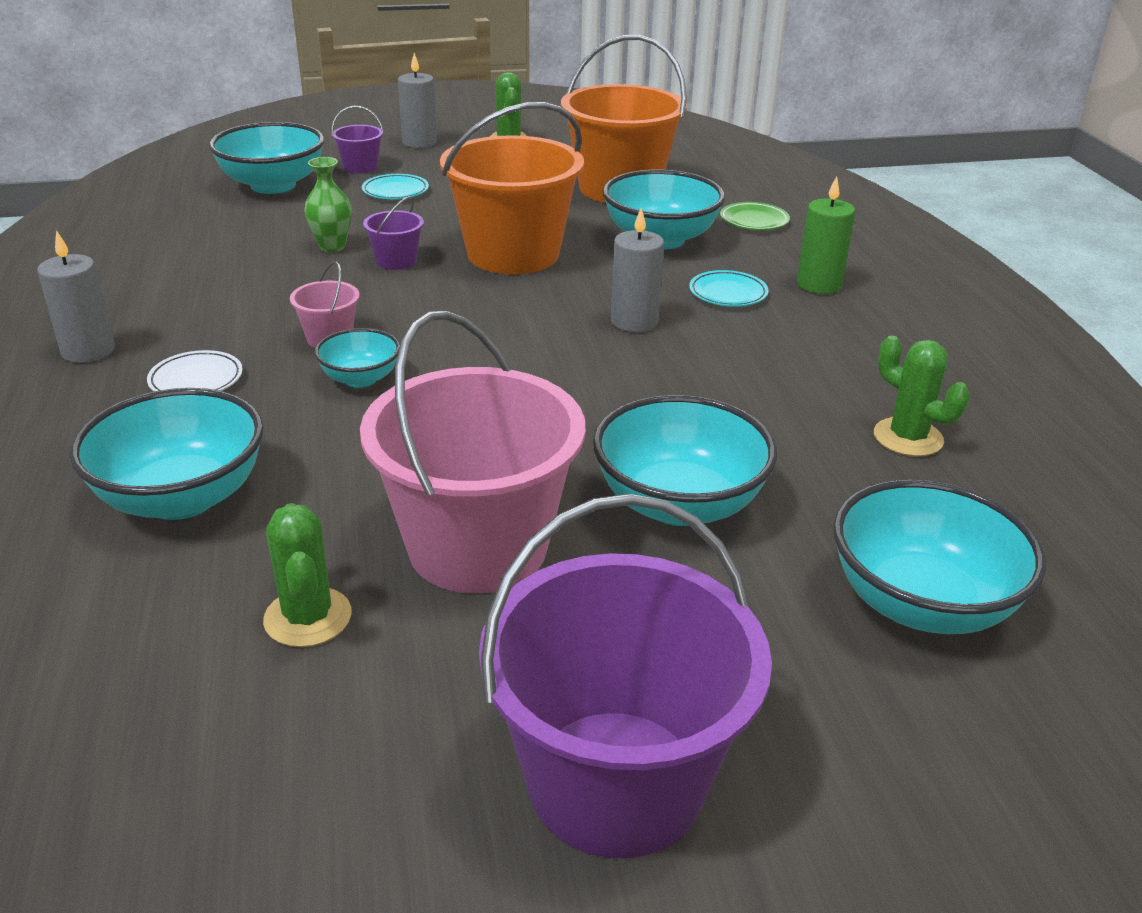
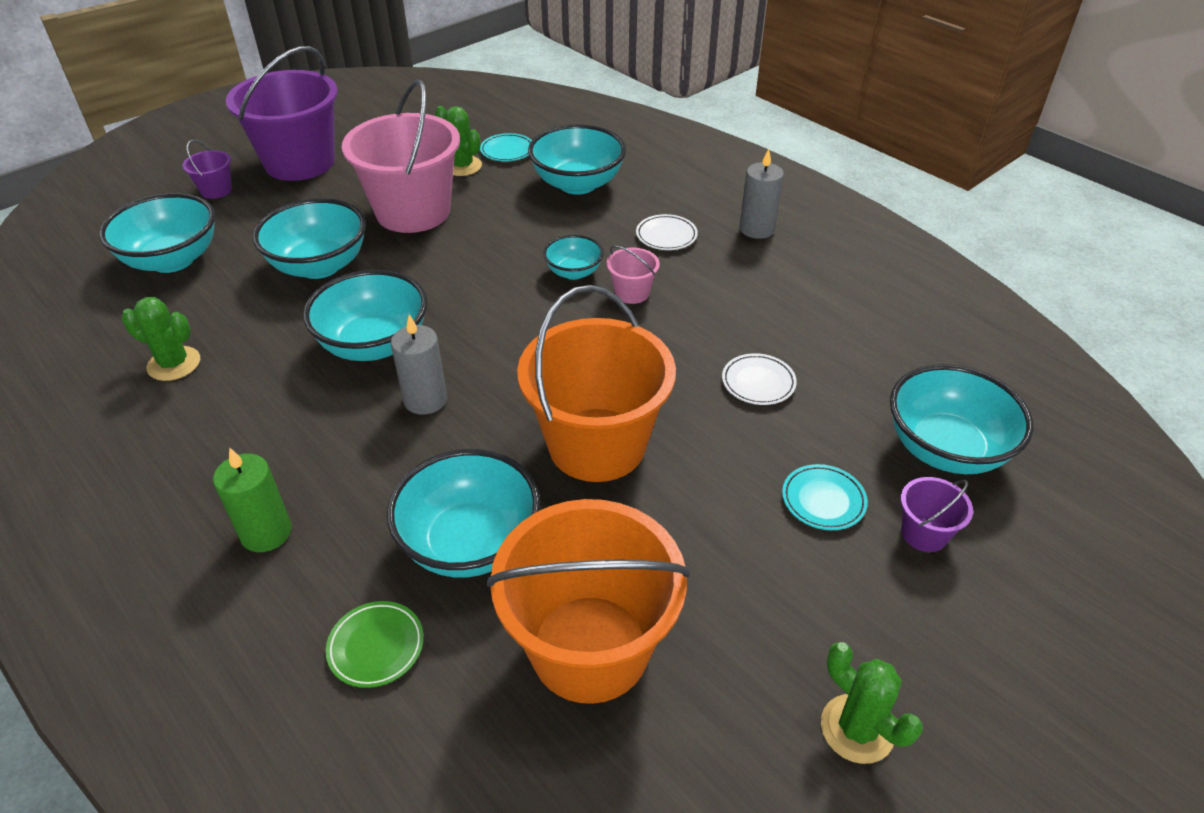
camera: 150 degrees right, 10 degrees up
(332, 246) = (758, 383): green vase -> white plate
(396, 261) = (684, 388): purple bucket -> purple bucket (216, 190)
(419, 142) = (952, 645): grey candle -> none
(657, 382) = (374, 344): none -> turquoise bowl
(728, 293) = (357, 475): turquoise plate -> turquoise plate (507, 151)

